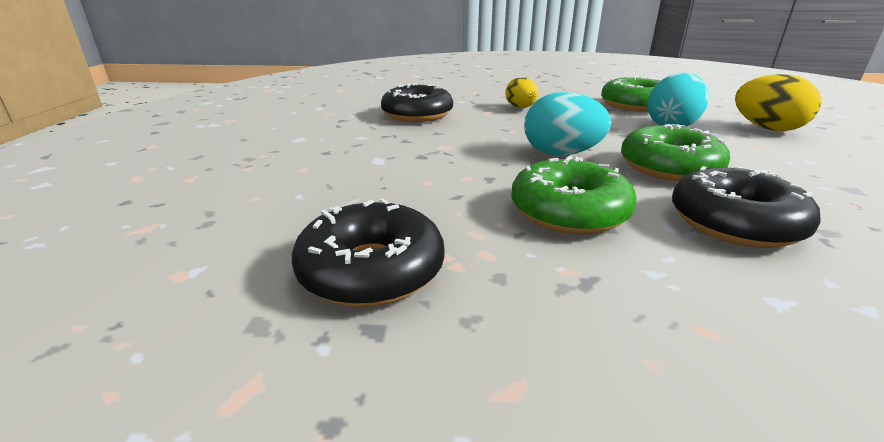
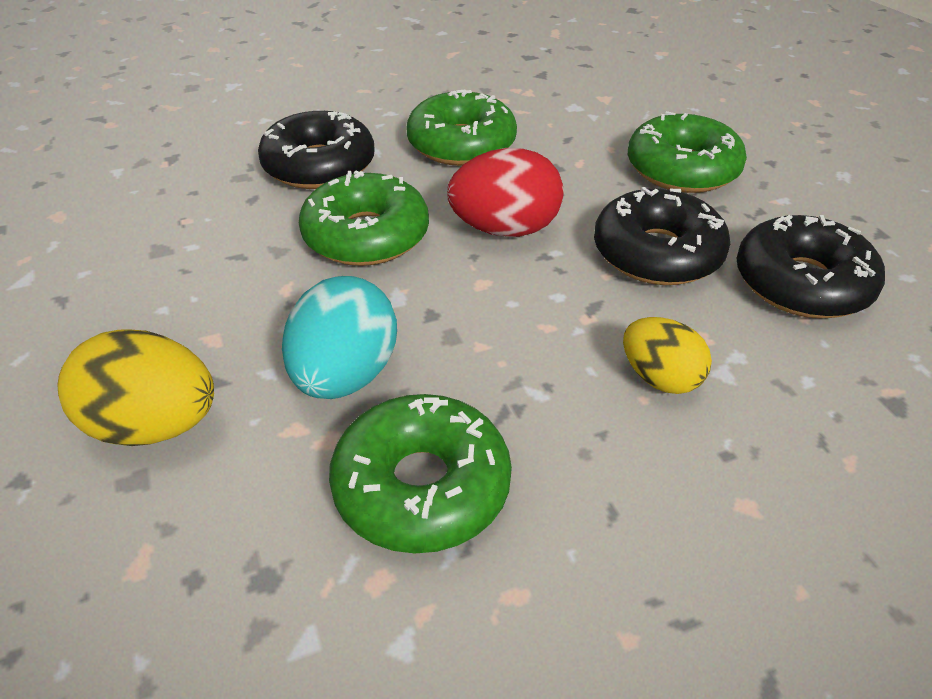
camera: 155 degrees right, 15 degrees up
(371, 270) = (562, 75): black donut -> black donut (657, 253)
(395, 159) = (682, 169): none -> green donut
(561, 154) = (505, 229): turquoise egg -> red egg

